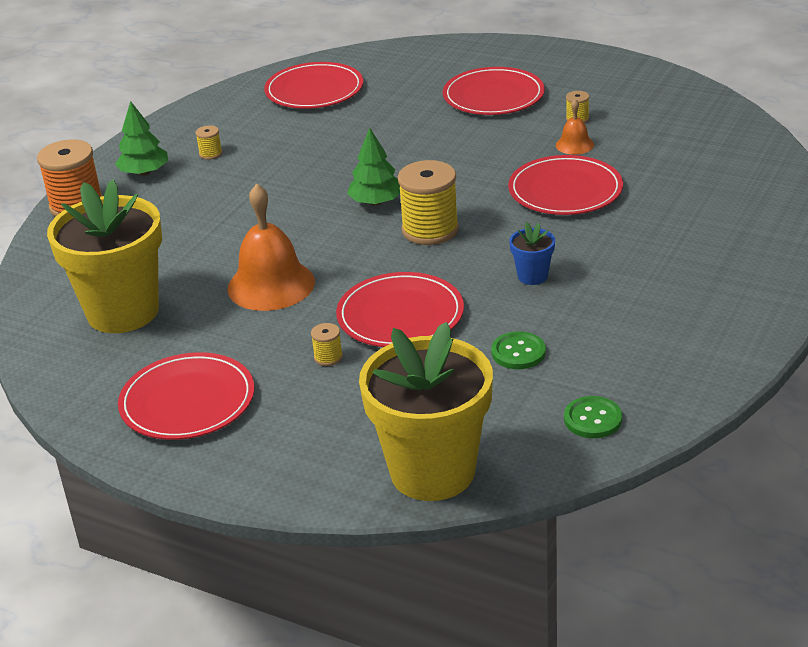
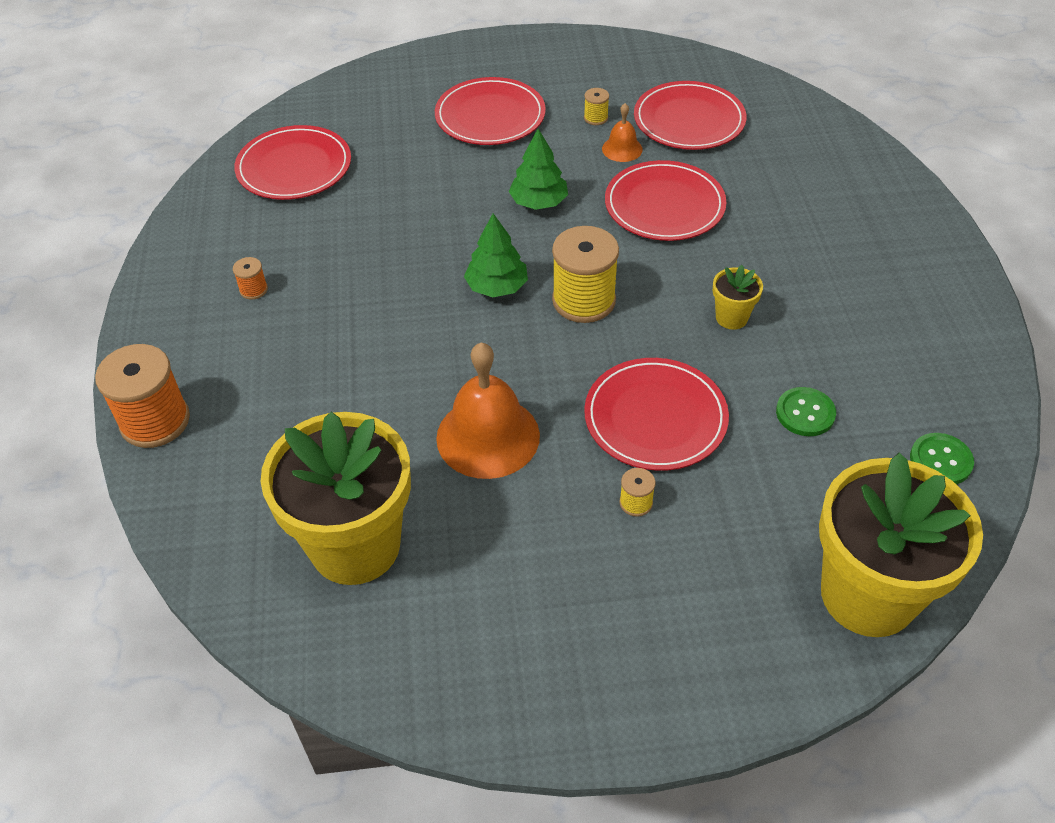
camera: 35 degrees left, 15 degrees up
(144, 173) = (197, 344): green tree -> green tree (538, 202)
(187, 401) = (545, 632): red plate -> red plate (689, 120)
(210, 154) = (253, 290): yellow spool -> orange spool
(532, 276) = (731, 317): blue flower pot -> yellow flower pot

